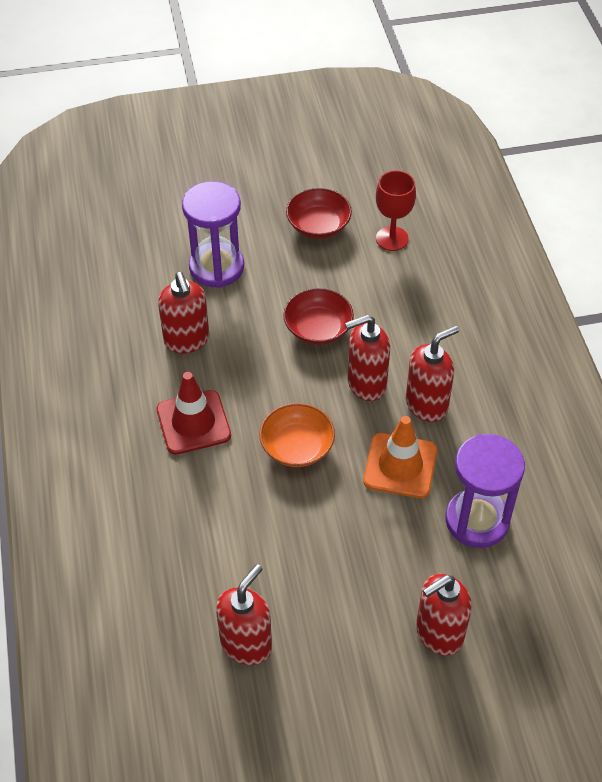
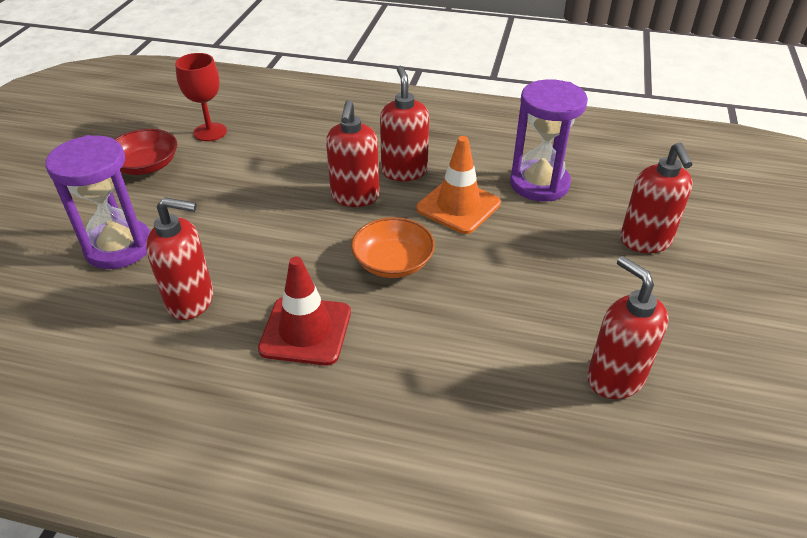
camera: 65 degrees left, 10 degrees down
(318, 328) = (265, 204): red bowl -> none

